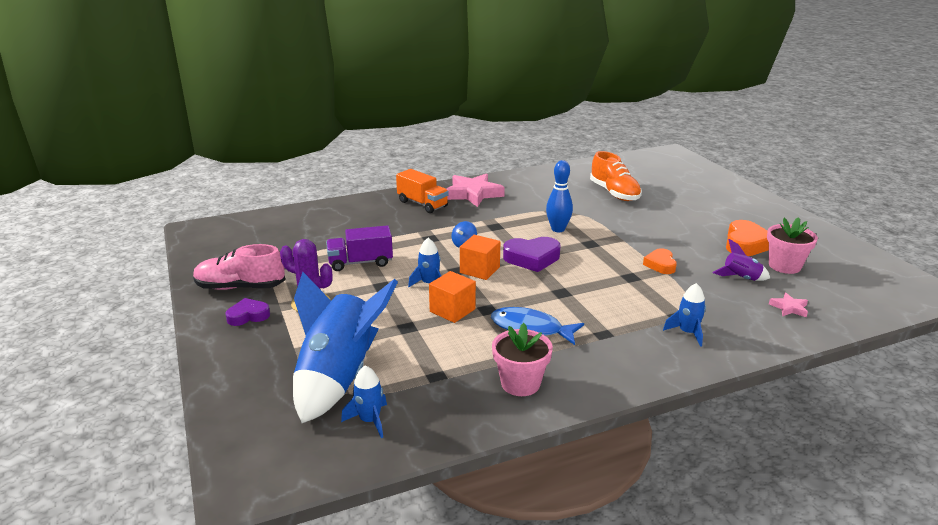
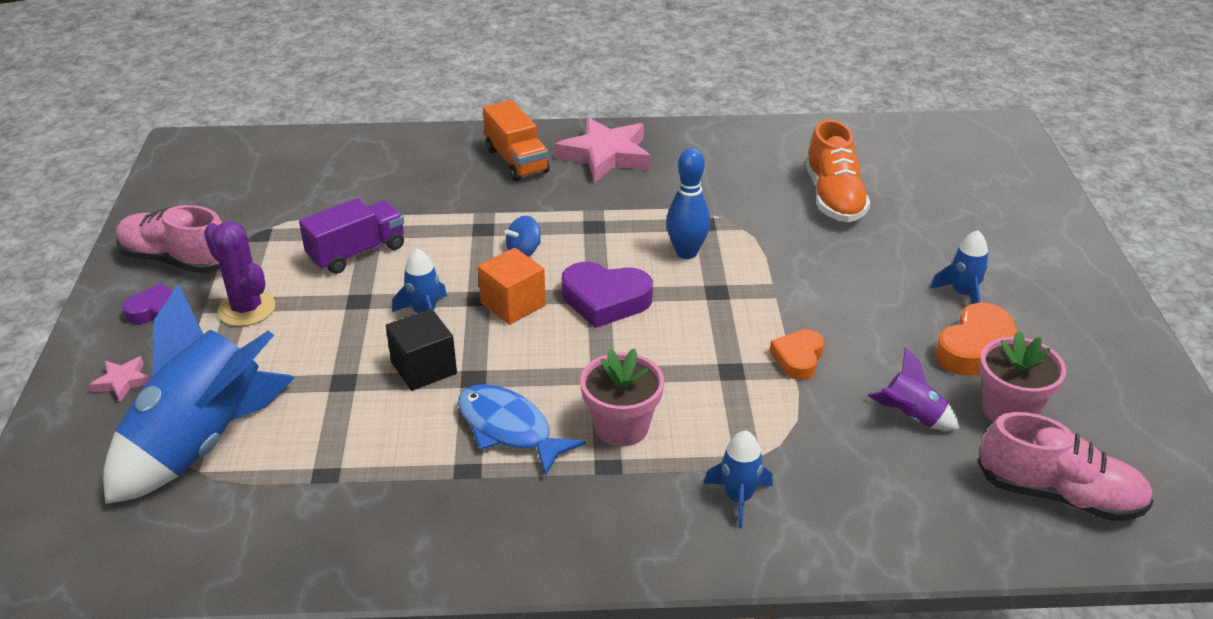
camera: 20 degrees right, 10 degrees up
(360, 262) = (357, 252): purple truck -> purple truck turned 135 degrees clockwise
(369, 420) = (195, 522): blue rocket -> blue rocket (962, 294)
(452, 310) = (424, 368): orange cube -> black cube
(520, 383) = (427, 519): pink flower pot -> pink flower pot (621, 427)
(789, 308) = (946, 495): pink star -> pink star (123, 382)
(841, 296) = (1059, 495): none -> pink shoe

